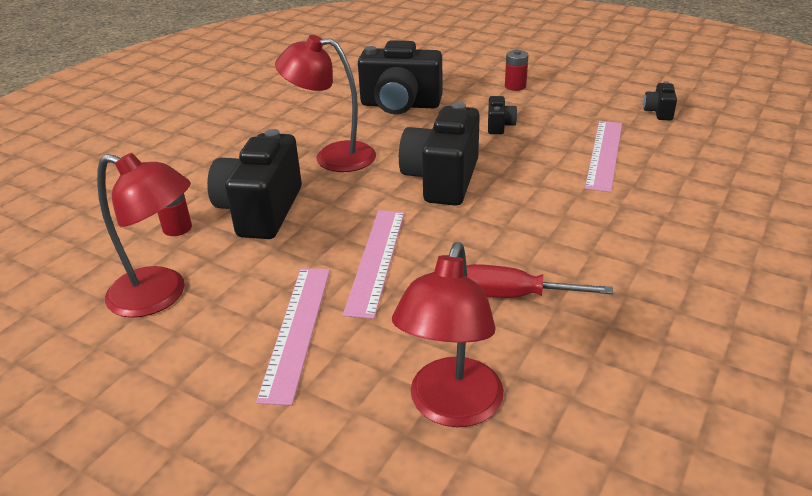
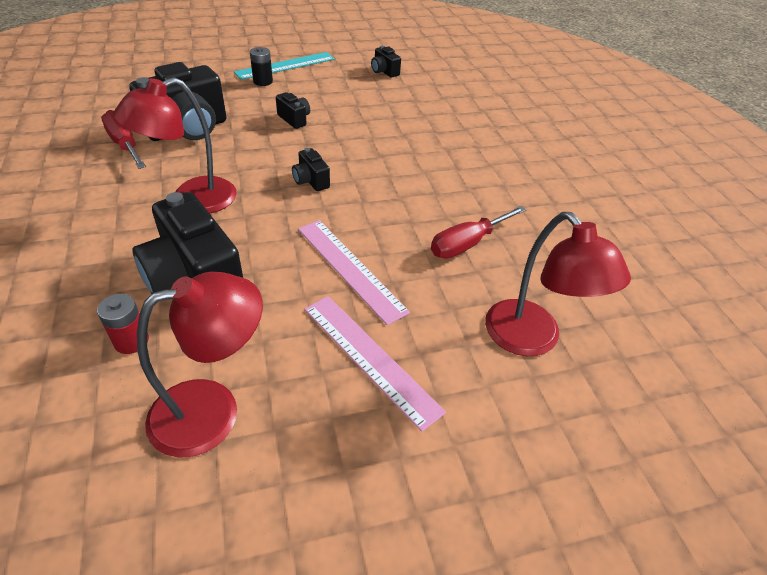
camera: 50 degrees left, 10 degrees up
(341, 101) = (125, 144): none -> red screwdriver
(442, 180) = (311, 181): black camera -> black camera, size x0.46
(515, 86) = (263, 81): red battery -> black battery
(556, 78) = (285, 65): none -> turquoise ruler
(604, 154) = (391, 115): pink ruler -> none

